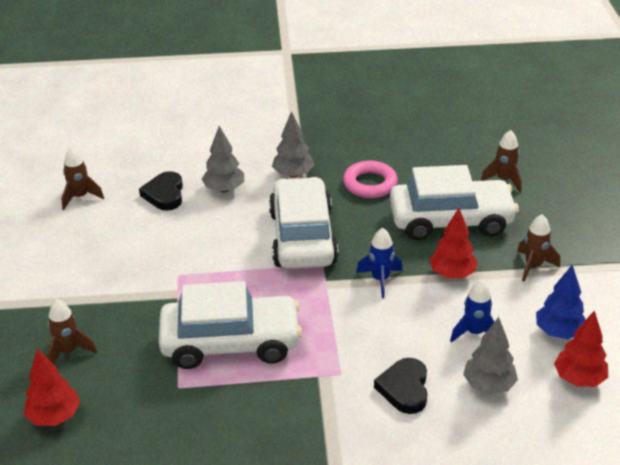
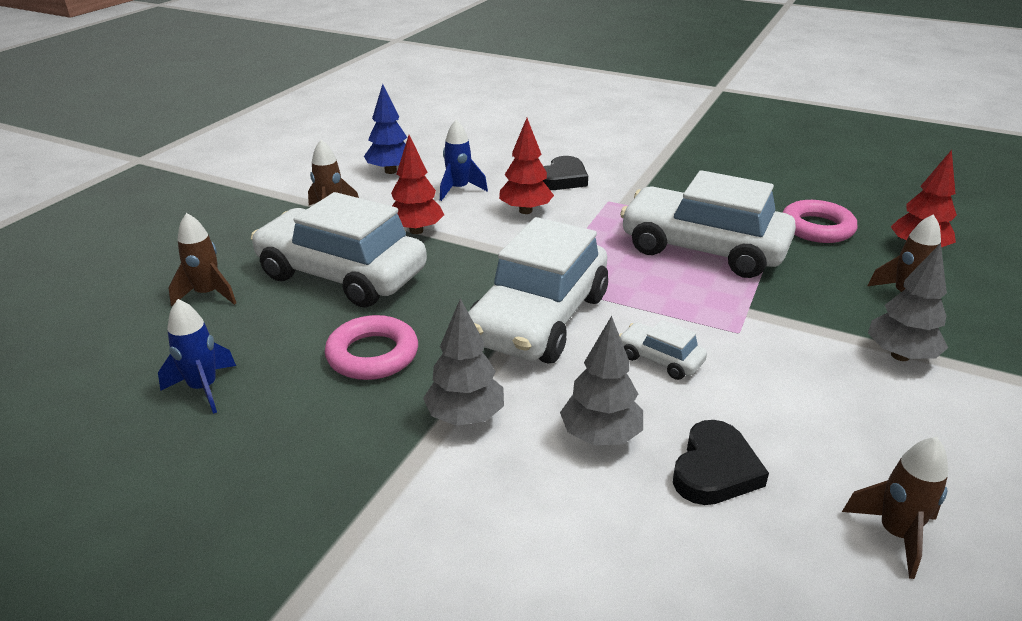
camera: 150 degrees left, 5 degrees down
(144, 411) = (817, 228): none -> pink ring
(216, 238) = (660, 359): none -> white car
(380, 280) = (494, 249): blue rocket -> blue rocket (204, 388)
(488, 385) = (492, 163): grey tree -> grey tree (900, 355)
(579, 379) = (420, 148): red tree -> red tree (525, 211)

